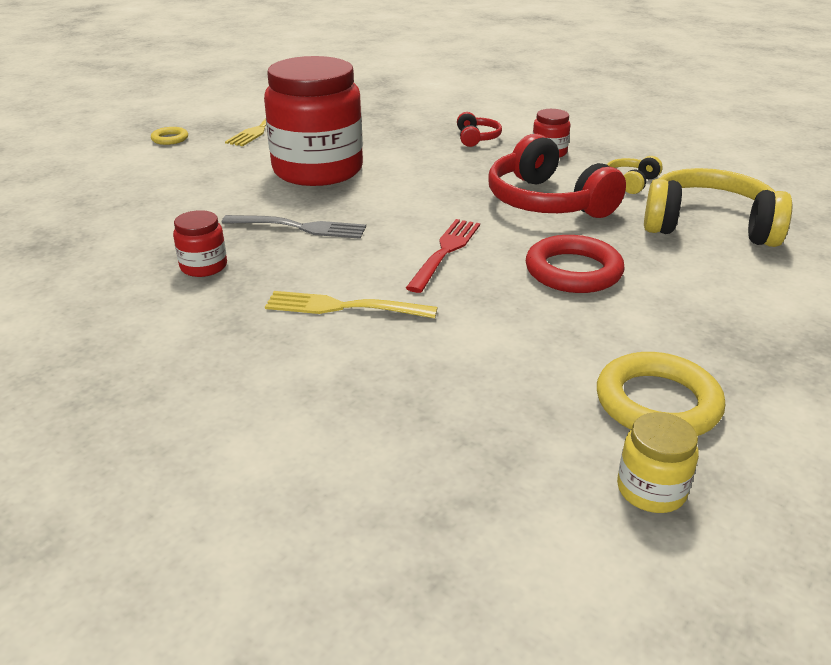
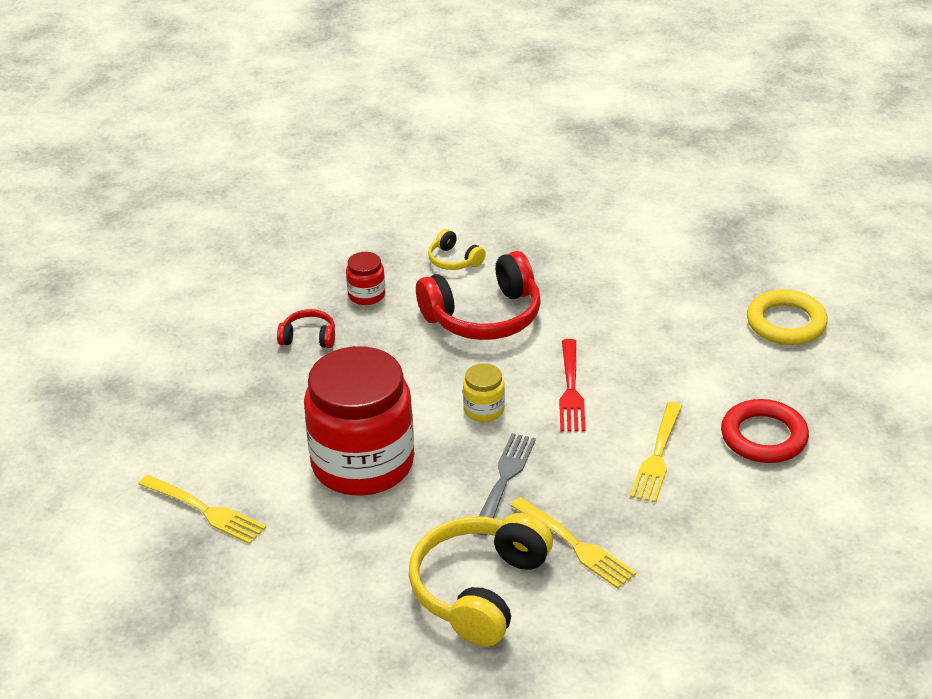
camera: 80 degrees left, 5 degrees up
(170, 139) = (214, 599): yellow ring -> none
(204, 266) = (575, 545): red jar -> yellow fork
(445, 252) = (571, 390): red fork -> red fork turned 120 degrees counterclockwise
(573, 271) = (614, 325): red ring -> red ring (763, 437)
(651, 490) = (865, 344): yellow jar -> yellow jar (484, 409)
(708, 226) = (549, 240): yellow headphones -> yellow headphones (479, 590)

